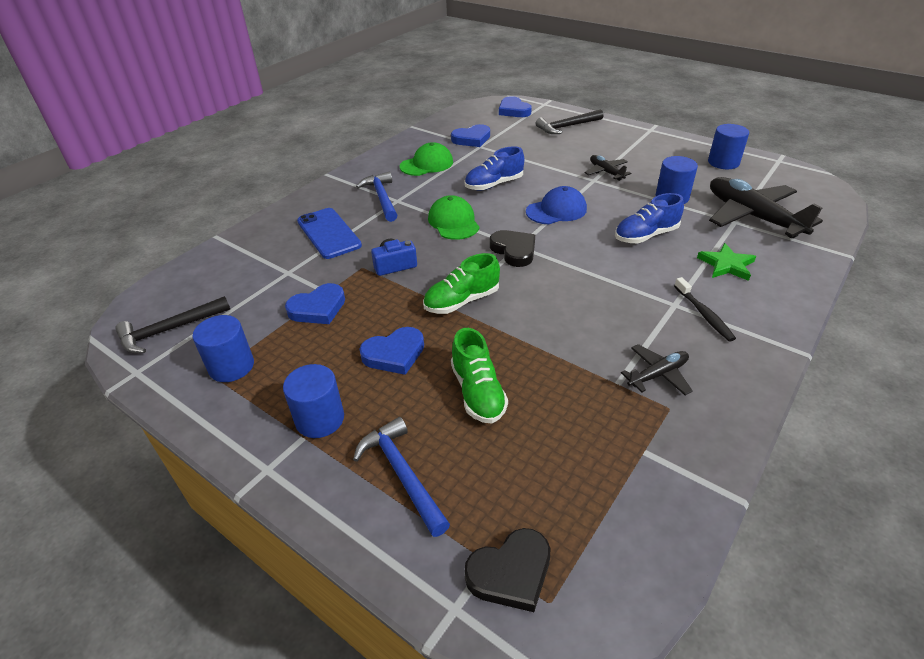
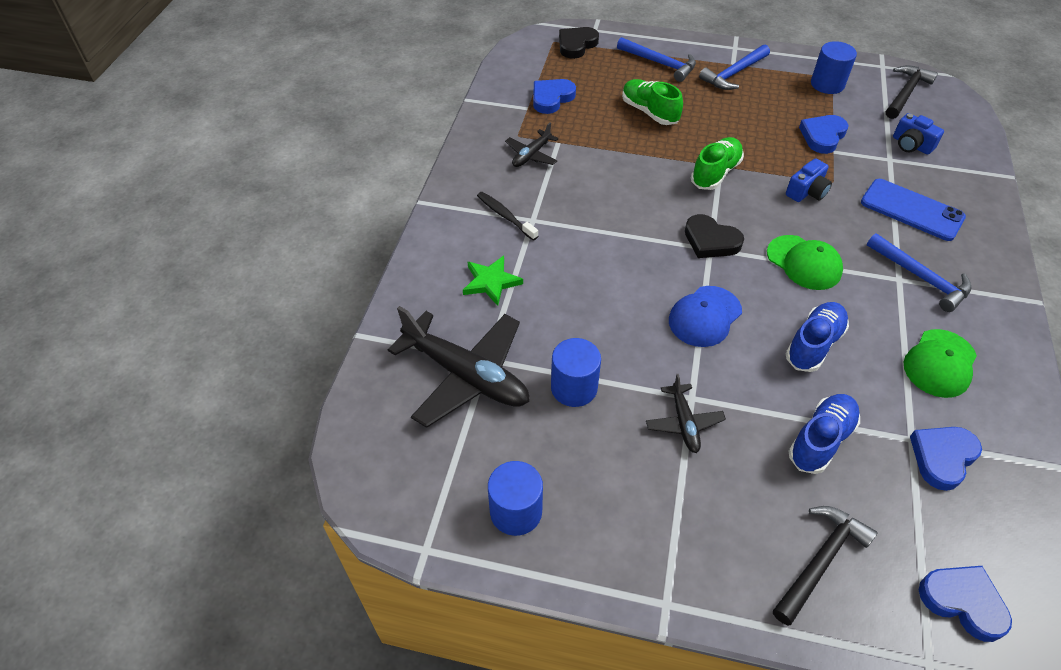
camera: 155 degrees right, 10 degrees up
(251, 278) = (911, 145): none -> blue camera
(320, 419) = (734, 74): blue cylinder -> blue hammer
(394, 354) = (727, 120): blue heart -> blue heart (551, 98)
(606, 172) = (684, 423): black plane -> black plane turned 45 degrees clockwise
(646, 235) = (585, 302): blue shoe -> blue shoe (820, 440)

